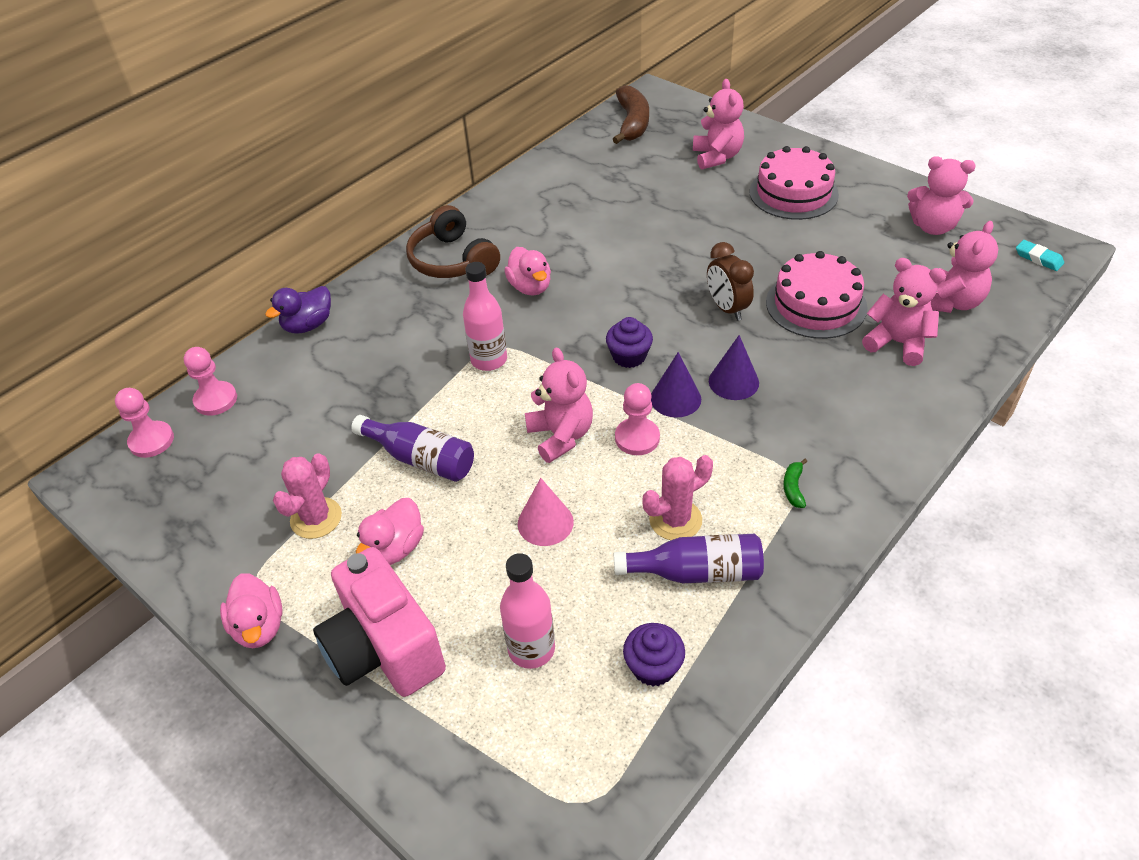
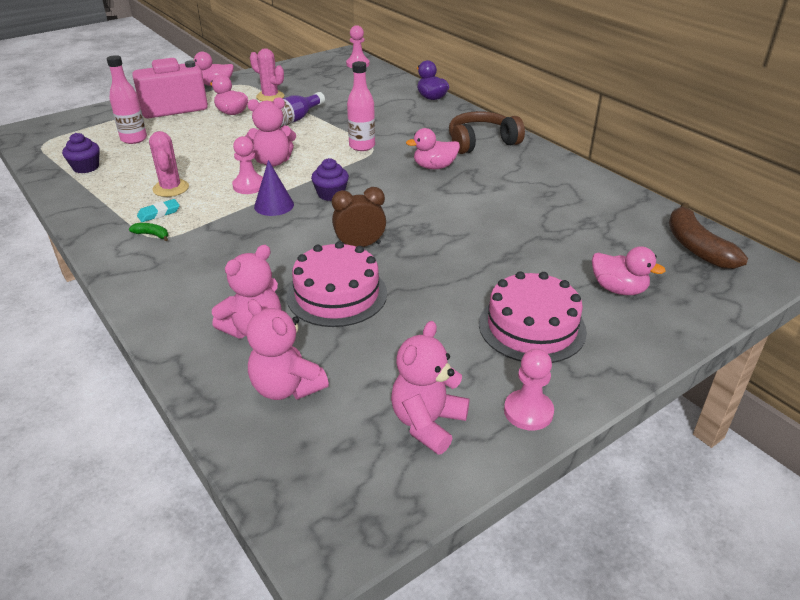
camera: 100 degrees right, 10 degrees down
(216, 400) = (379, 76): pink pawn -> pink pawn (528, 411)
(545, 522) = (209, 150): pink cone -> none
(632, 123) = (696, 247): brown banana -> brown banana turned 60 degrees clockwise
(696, 572) = (127, 189): purple bottle -> none
(717, 157) = (618, 289): pink teddy bear -> pink duck
(733, 382) = (272, 232): purple cone -> none
(1038, 258) = (319, 505): turquoise eraser -> turquoise eraser (159, 213)

